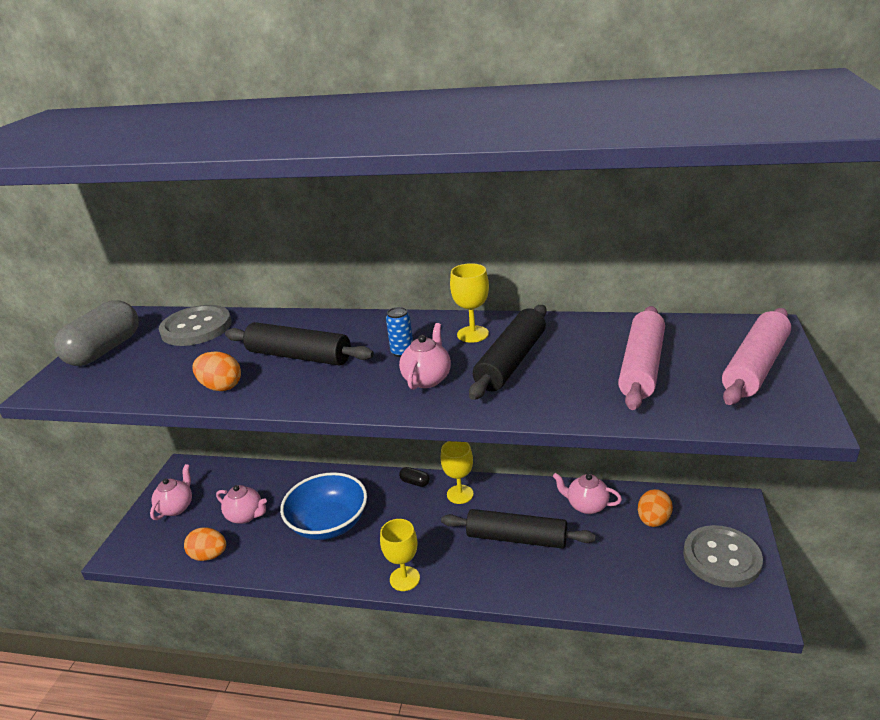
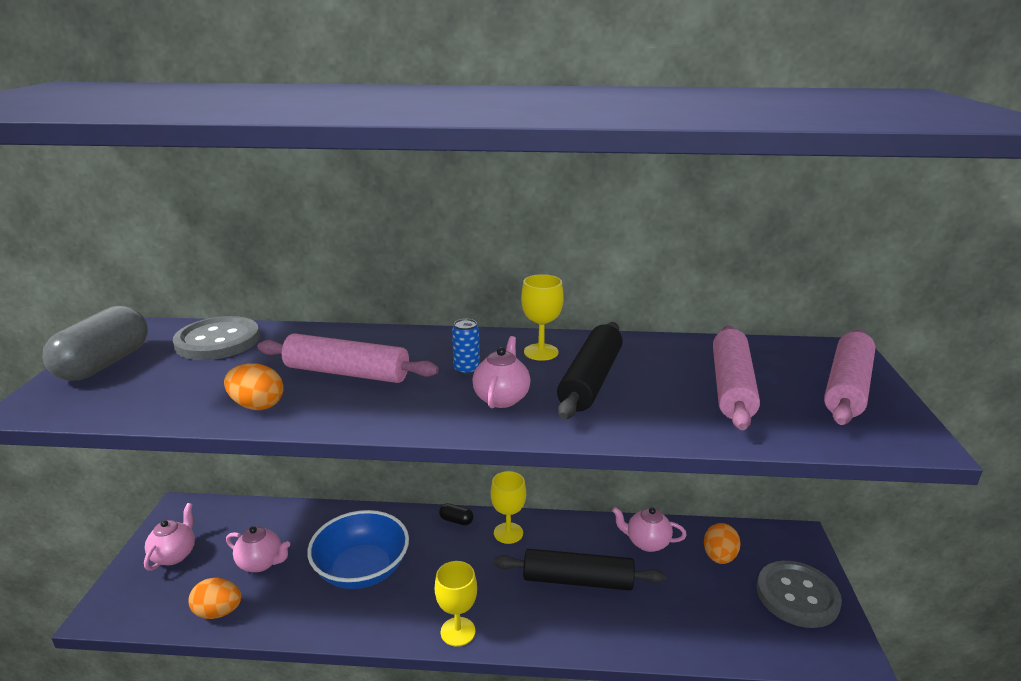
camera: 10 degrees left, 5 degrees down
(299, 356) = (347, 373): black rolling pin -> pink rolling pin

